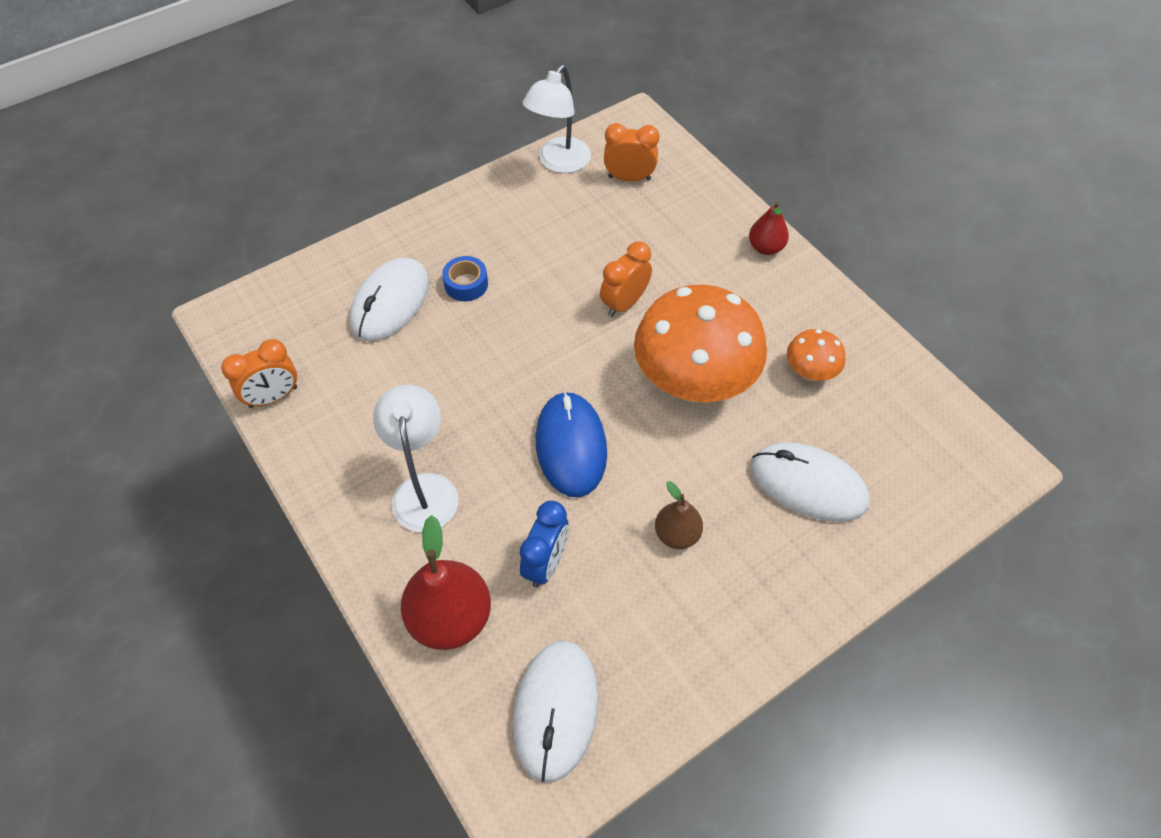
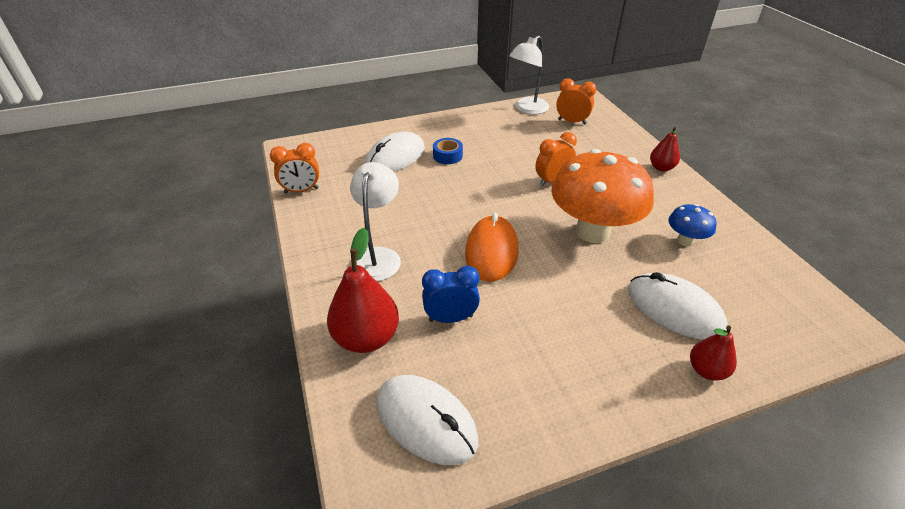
camera: 15 degrees right, 15 degrees down
(546, 563) = (450, 318): blue clock -> blue clock turned 135 degrees counterclockwise
(555, 710) = (426, 421): white mouse -> white mouse turned 75 degrees counterclockwise
(571, 446) = (491, 251): blue mouse -> orange mouse
(677, 534) = (559, 320): brown pear -> none
(809, 373) = (685, 240): orange mushroom -> blue mushroom
(852, 562) = (706, 370): none -> red pear

